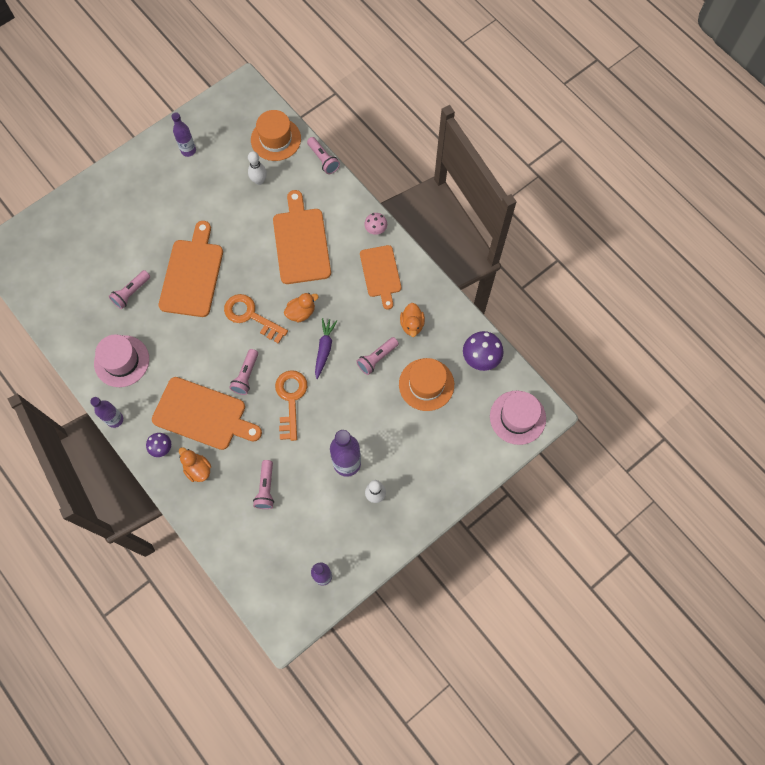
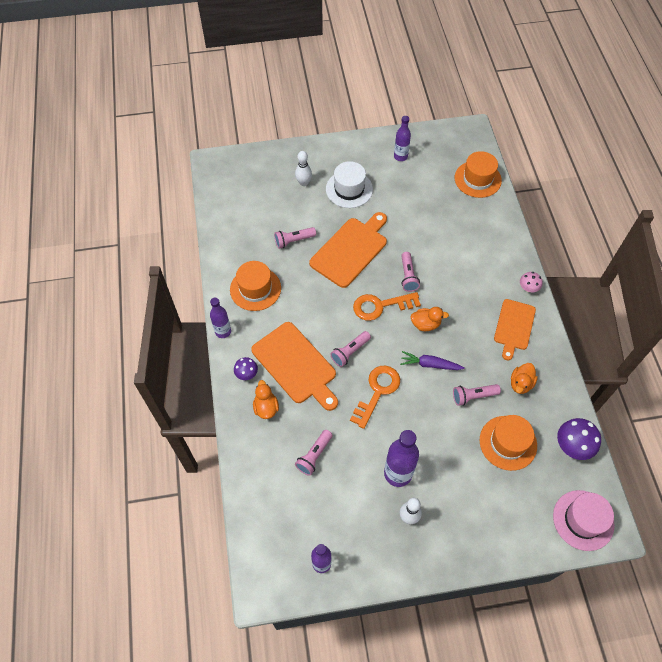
camera: 30 degrees right, 10 degrees down
(121, 361) = (255, 289): pink hat -> orange hat
(156, 211) = (349, 189): none -> white hat
(251, 316) = (380, 306): orange key -> orange key turned 75 degrees counterclockwise
(259, 180) = (446, 204): white bowling pin -> white bowling pin (303, 183)
(301, 242) = (456, 268): orange cutting board -> none
(323, 159) = (510, 212): pink flashlight -> pink flashlight (408, 276)
(324, 349) = (430, 364): purple carrot -> purple carrot turned 120 degrees counterclockwise

